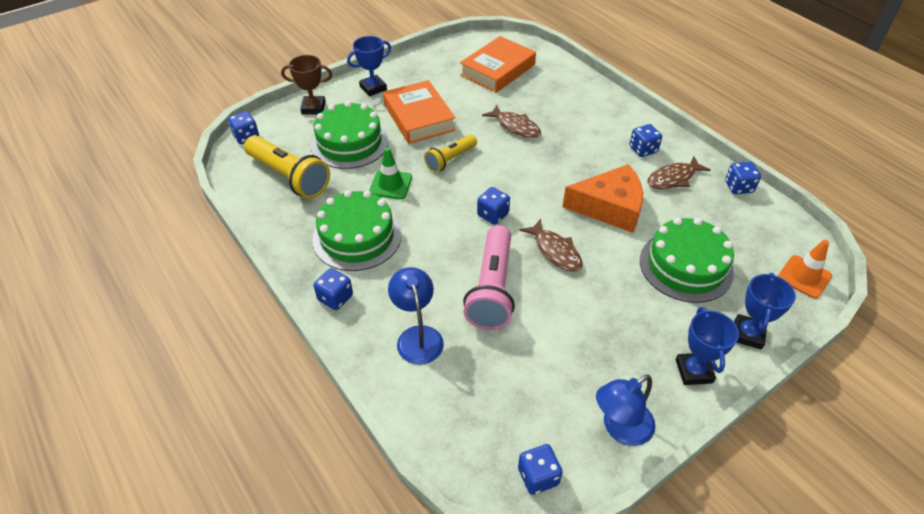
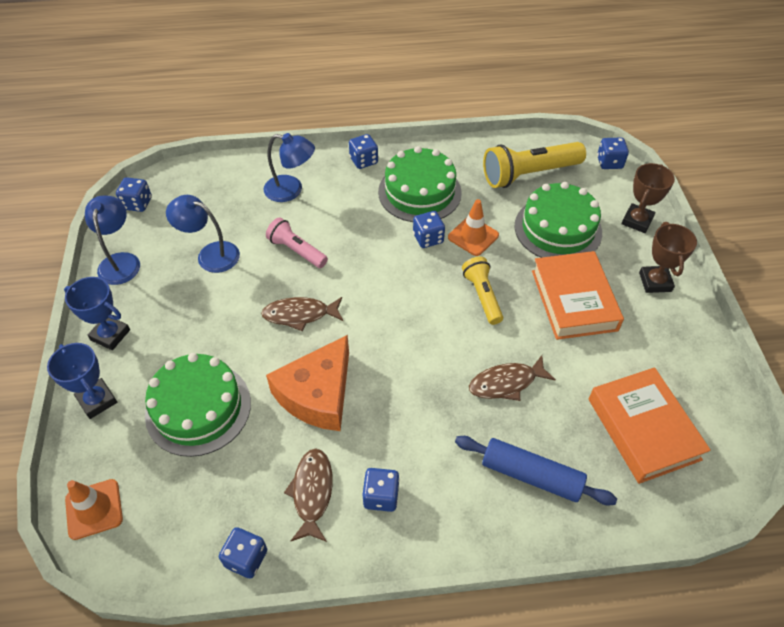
camera: 120 degrees right, 5 degrees up
(373, 88) = (655, 282): blue trophy -> brown trophy
(391, 185) = (473, 236): green traffic cone -> orange traffic cone
(419, 117) = (573, 300): orange book -> orange book turned 75 degrees clockwise
(492, 289) = (297, 251): pink flashlight -> pink flashlight, size x0.60
(493, 215) = (379, 292): blue dice -> blue dice (428, 238)
(548, 353) = (210, 254): none -> blue lamp
(568, 99) = (531, 475): none -> blue rolling pin

